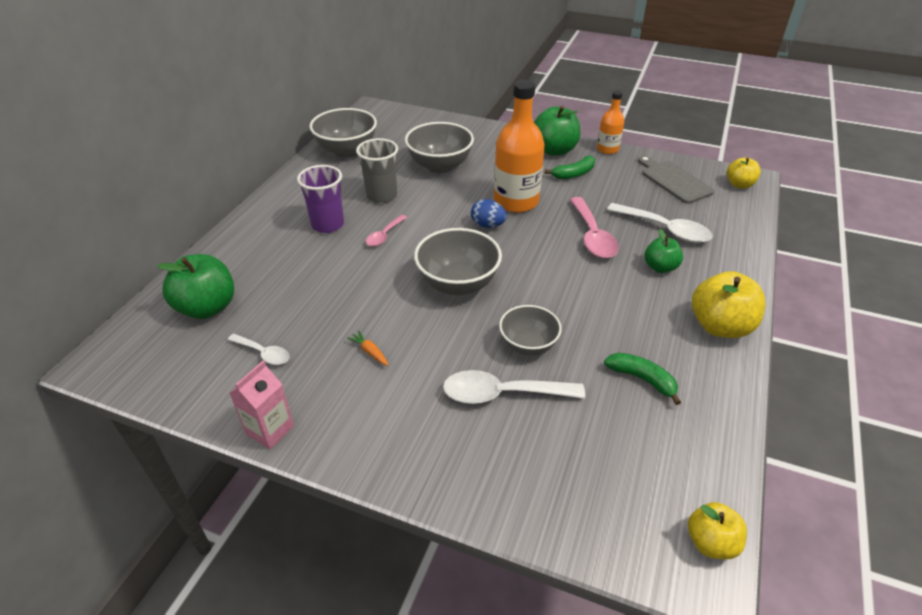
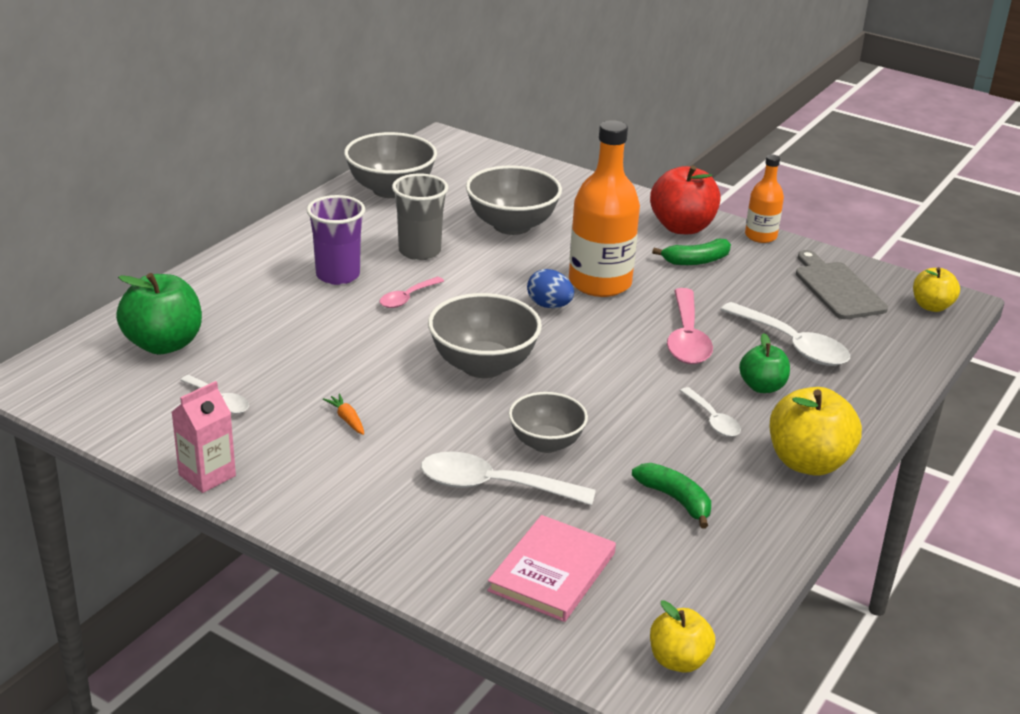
camera: 10 degrees right, 10 degrees down
(554, 150) = (682, 227): green apple -> red apple
(578, 471) = (552, 572): none -> pink book
(638, 301) = (712, 420): none -> white spoon

